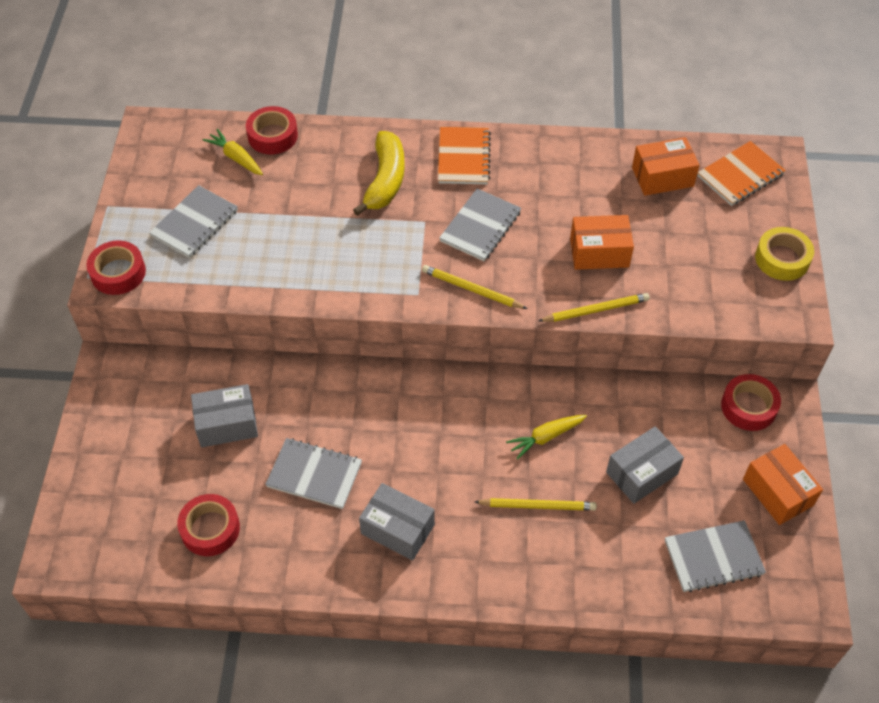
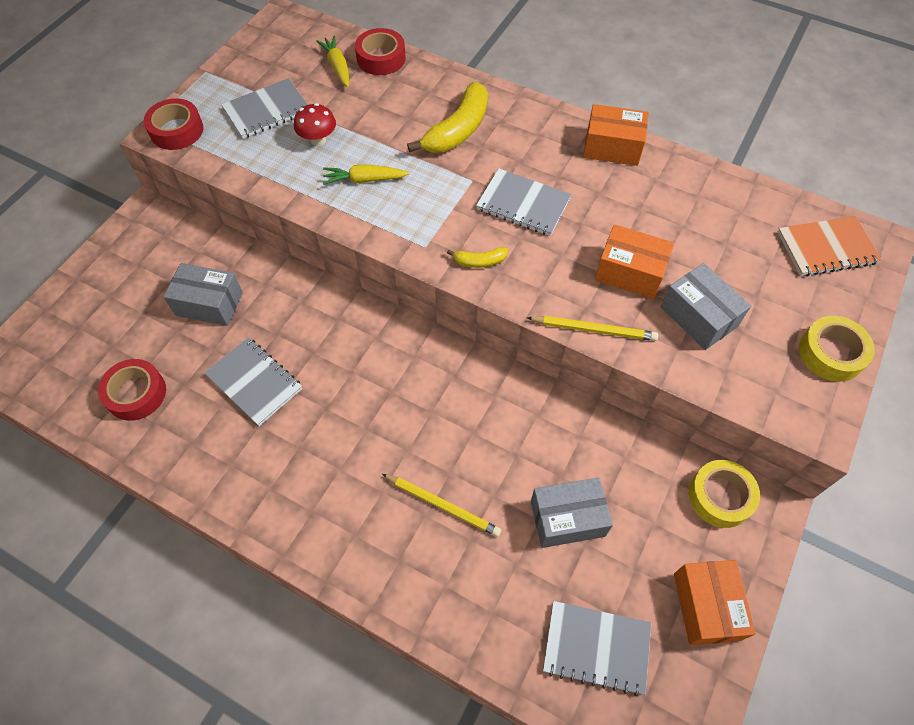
camera: 25 degrees right, 5 degrees up
(262, 234) = (318, 140): none -> red mushroom
(397, 529) = (297, 468): grey box -> grey box (698, 316)
(464, 157) = (544, 134): orange notebook -> none
(471, 289) = (479, 261): yellow pencil -> yellow banana
(480, 227) = (523, 204): grey notebook -> grey notebook turned 60 degrees clockwise
(546, 437) = (490, 438): yellow carrot -> yellow carrot (365, 180)
(662, 177) = (738, 220): orange box -> orange box (612, 147)
(748, 407) = (720, 496): red tape -> yellow tape

